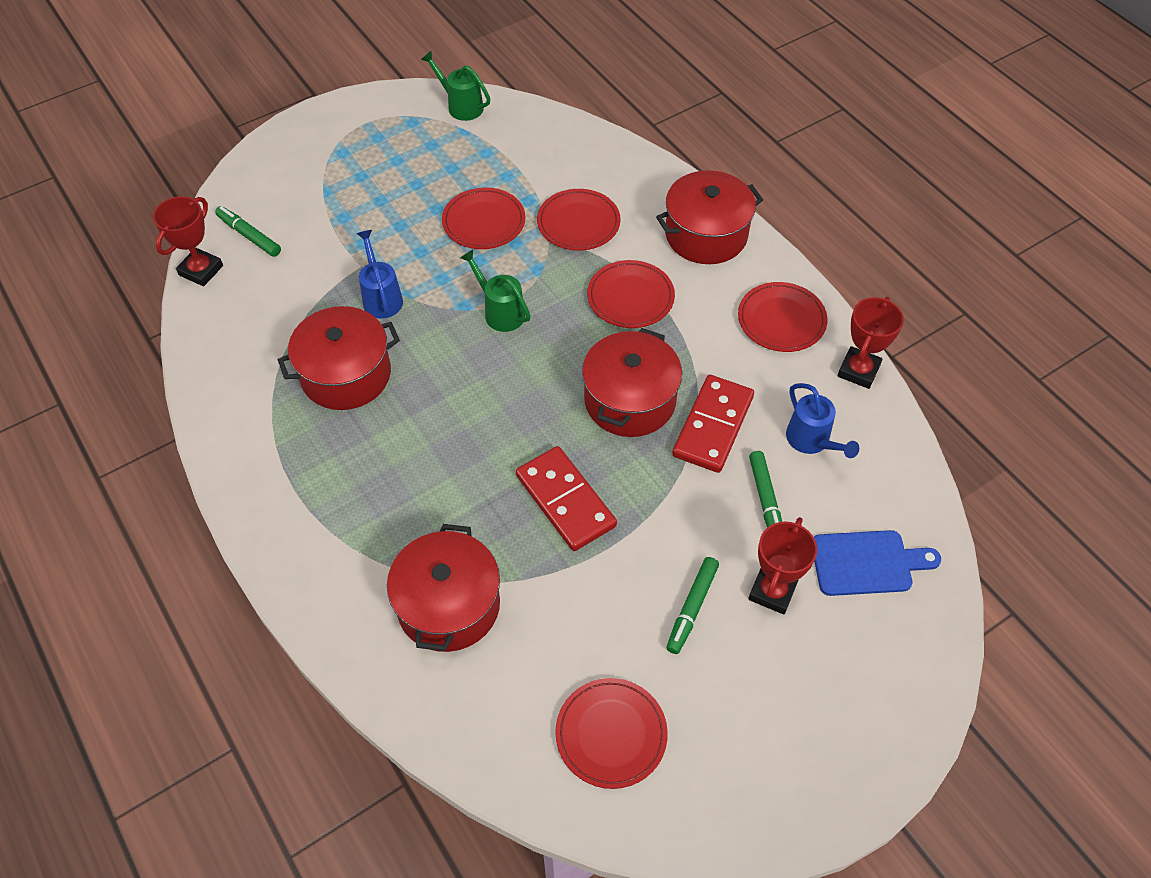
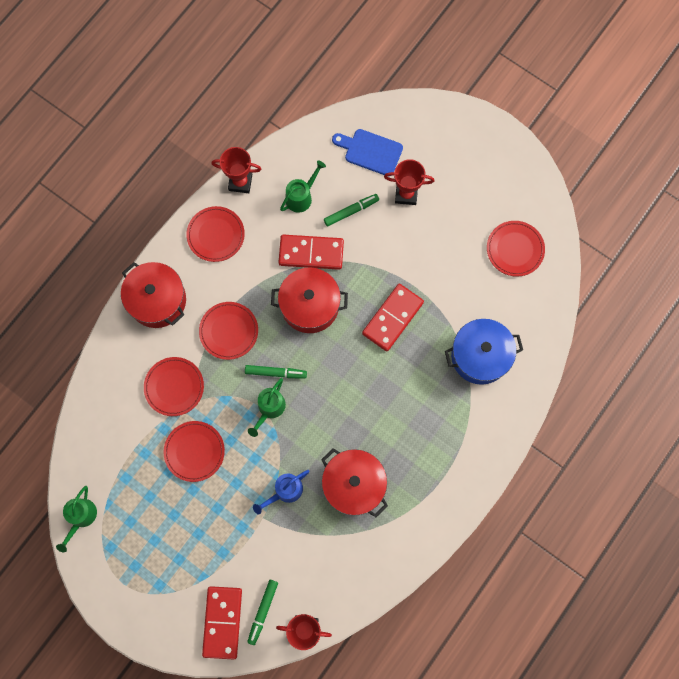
camera: 110 degrees left, 20 degrees up
(263, 196) = (222, 622): none -> red domino
(448, 605) = (480, 356): red pot -> blue pot
(692, 608) = (431, 231): green marker -> green marker (276, 373)
(812, 441) = (301, 196): blue watering can -> green watering can
(867, 563) = (370, 152): blue cutting board -> blue cutting board turned 45 degrees counterclockwise

